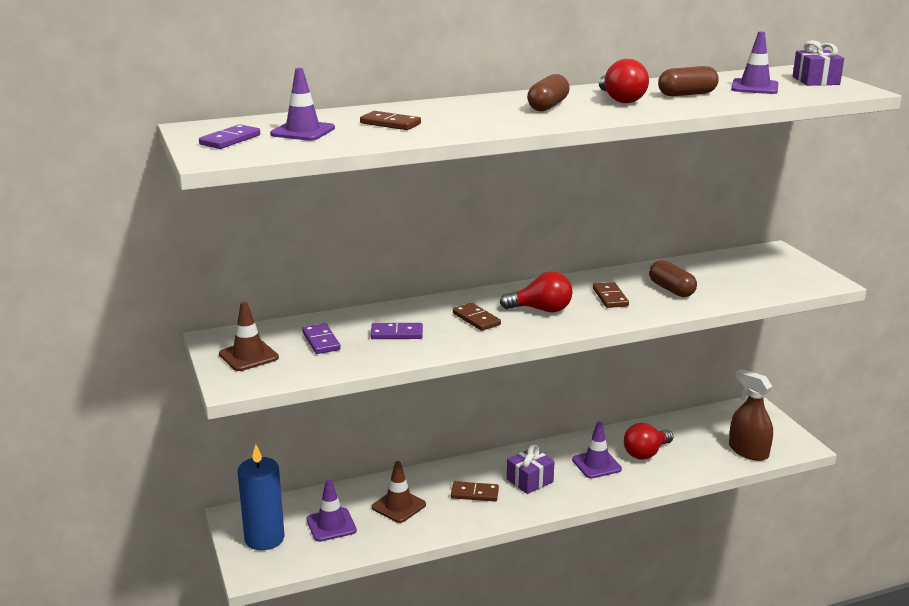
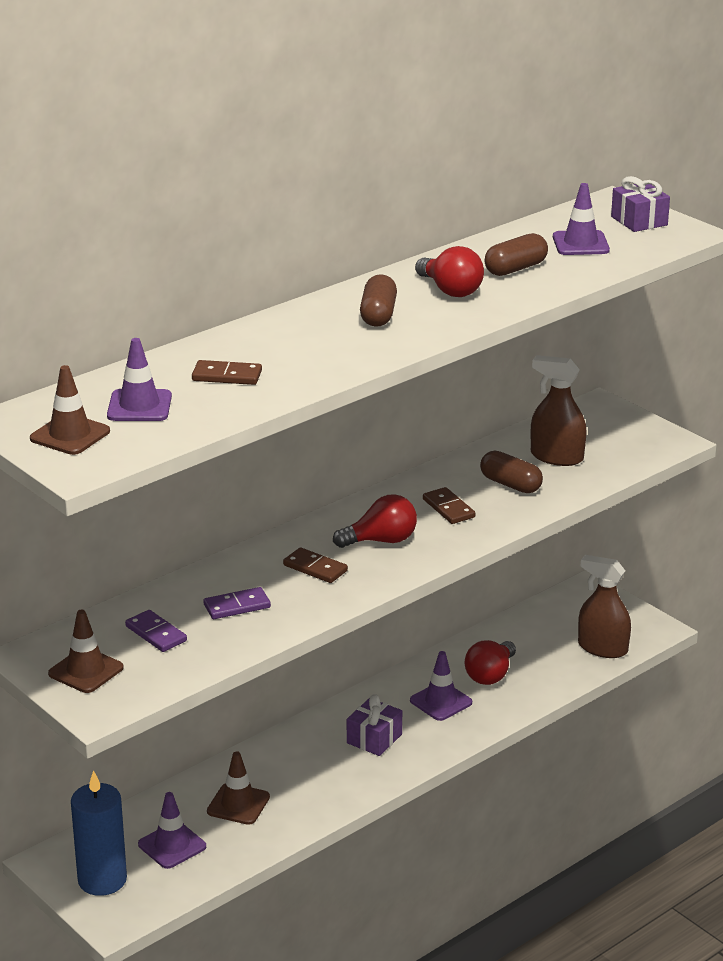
camera: 20 degrees left, 5 degrees up
(230, 140) = (70, 435): purple domino -> brown traffic cone
(474, 493) = (319, 769): brown domino -> none
(720, 278) = (556, 457): none -> brown spray bottle

